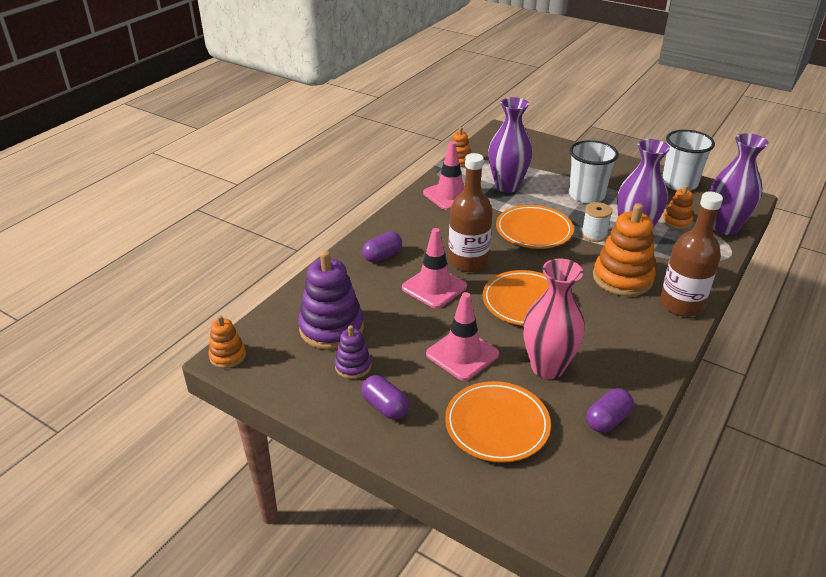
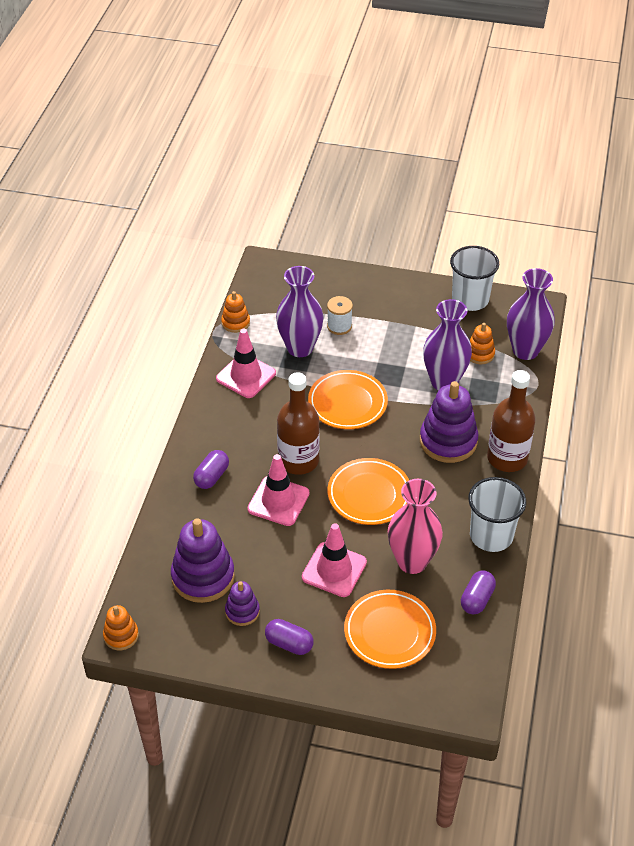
camera: 20 degrees left, 10 degrees up
(586, 195) = (384, 340): white cup -> white cup (491, 536)
(594, 235) = (407, 393): white spool -> white spool (339, 326)
(622, 278) = (448, 441): orange stacking toy -> purple stacking toy

